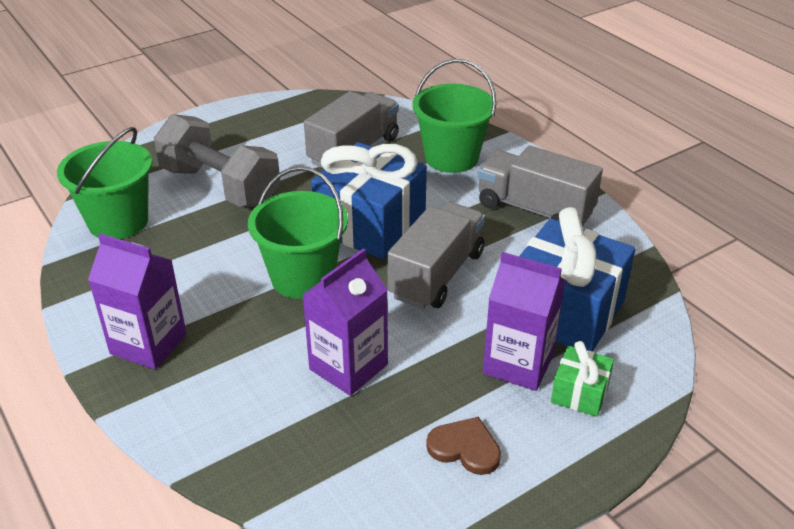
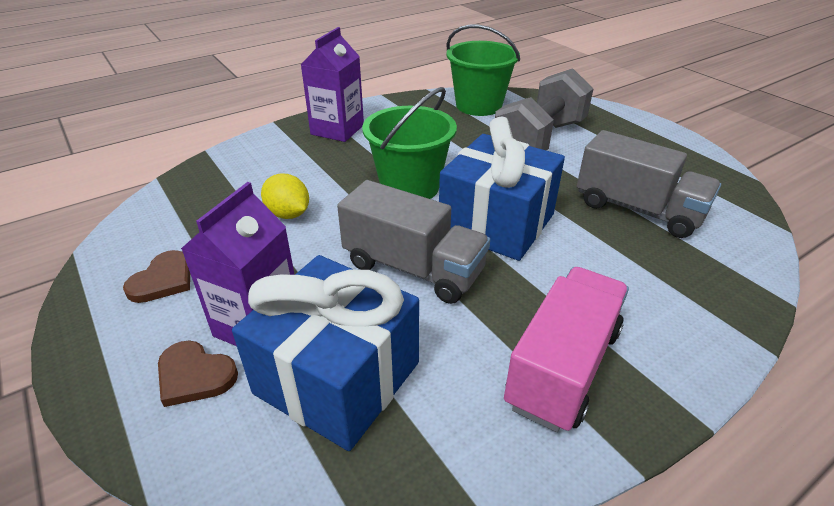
camera: 90 degrees right, 0 degrees up
(348, 367) = (288, 214): purple carton -> yellow lemon
(451, 158) = (662, 287): green bucket -> none
(534, 209) = (563, 367): grey truck -> pink truck
(579, 393) = (194, 375): green gift -> brown heart

